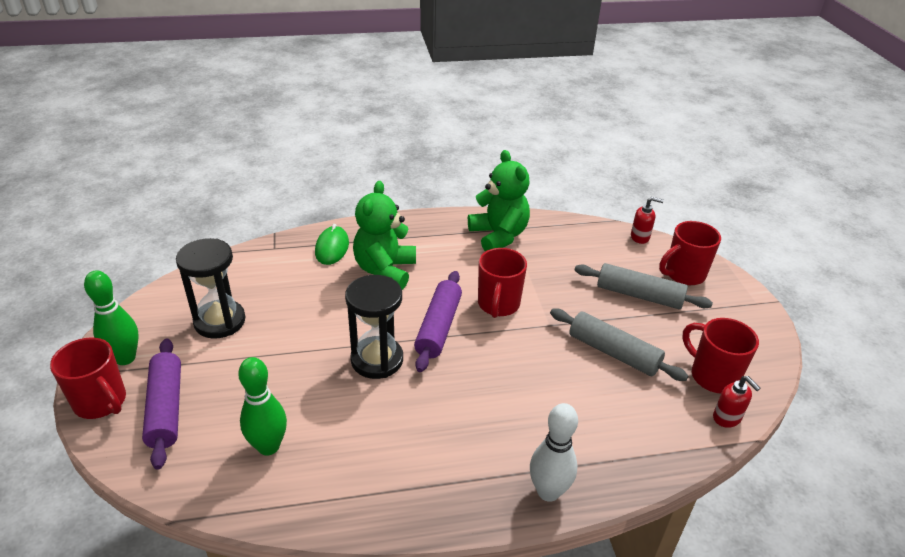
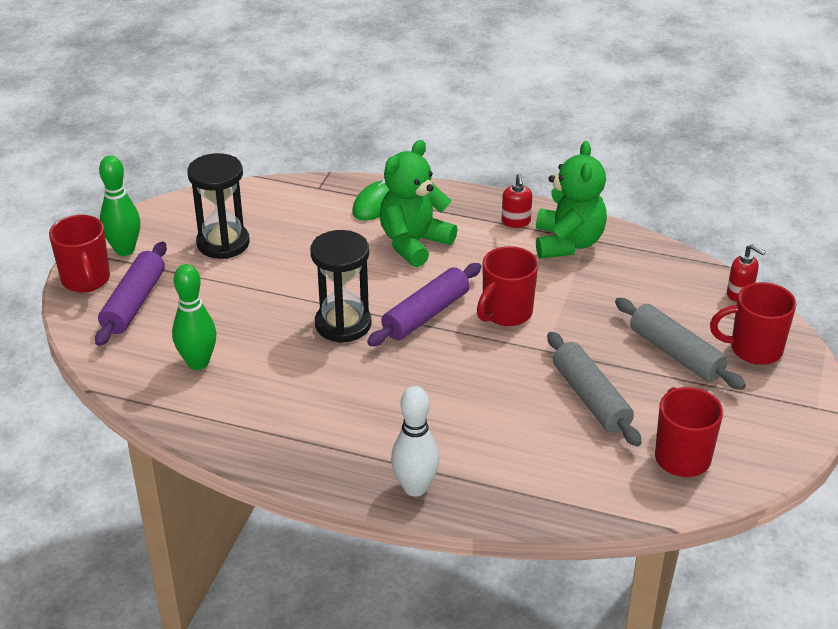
camera: 30 degrees right, 0 degrees up
(727, 418) = (657, 498): red soap dispenser -> red soap dispenser (516, 222)

